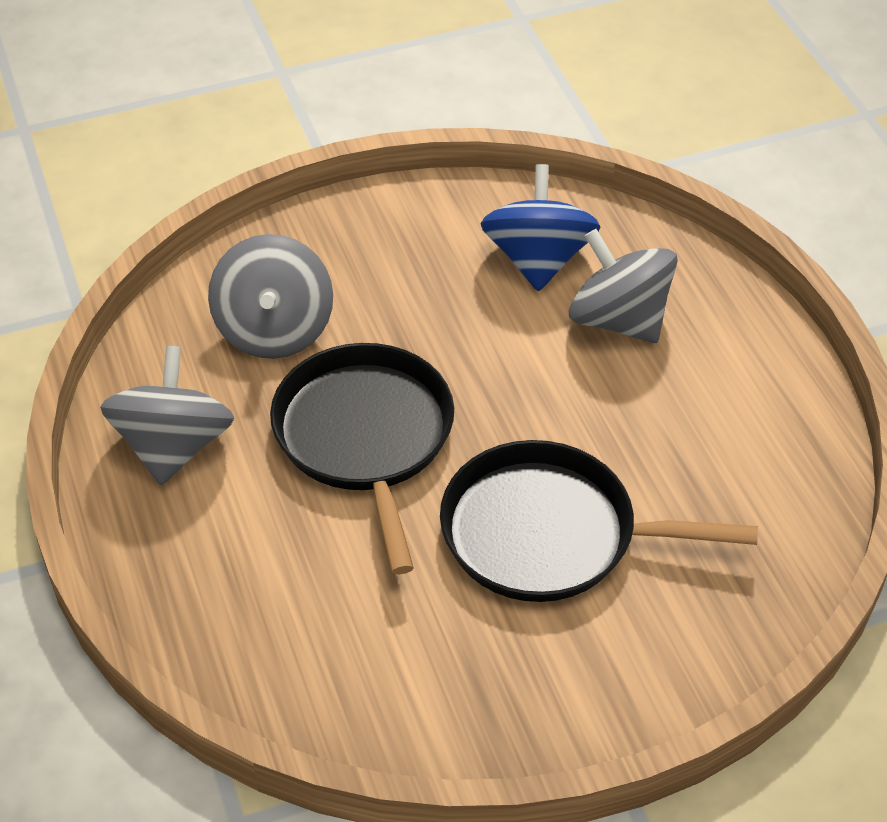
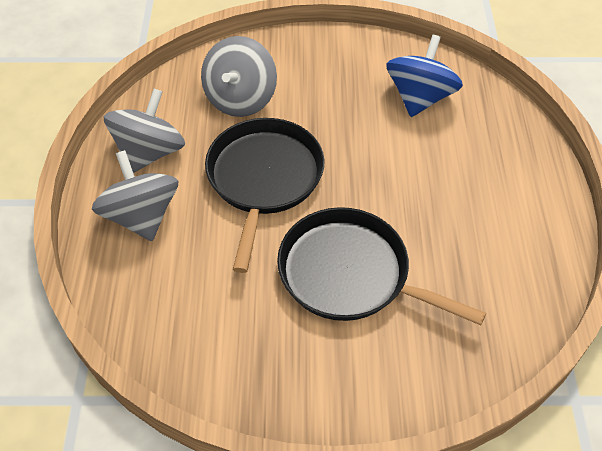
camera: 20 degrees right, 5 degrees up
(619, 320) = (455, 148): grey spinning top -> grey spinning top (141, 216)

